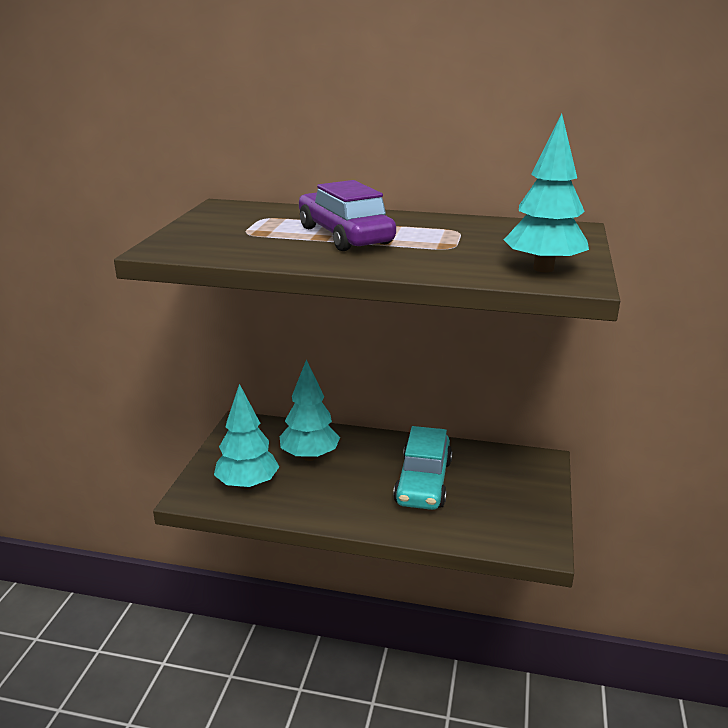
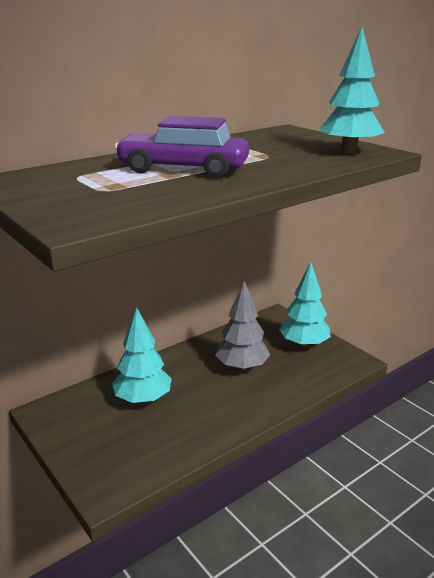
camera: 50 degrees left, 0 degrees up
(247, 485) = (135, 450): turquoise tree -> turquoise tree (304, 345)
(423, 482) = (242, 367): turquoise car -> grey tree

